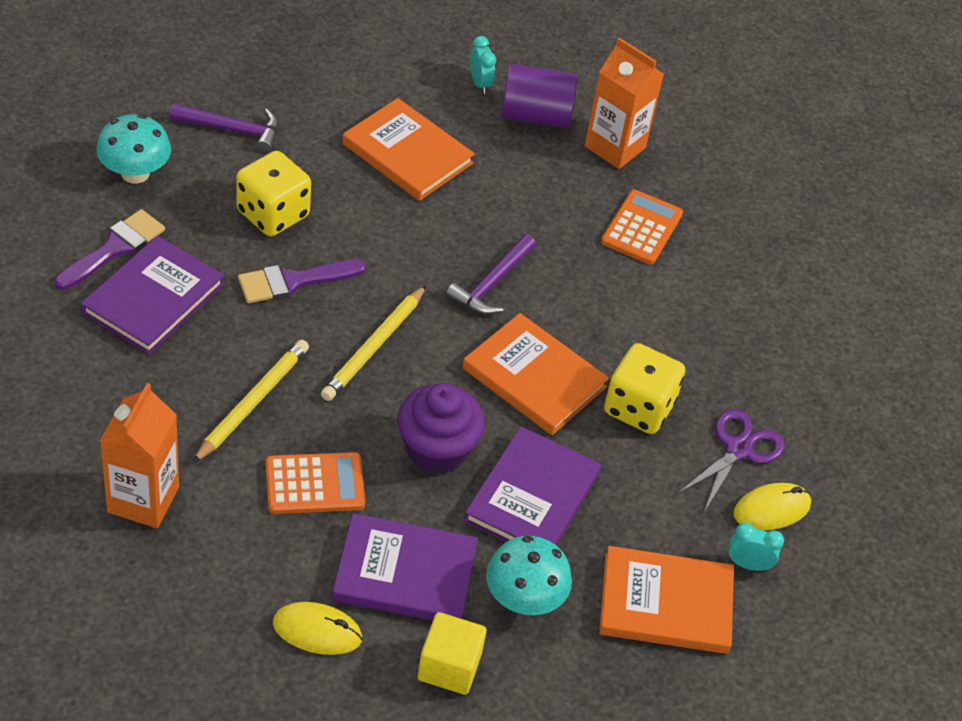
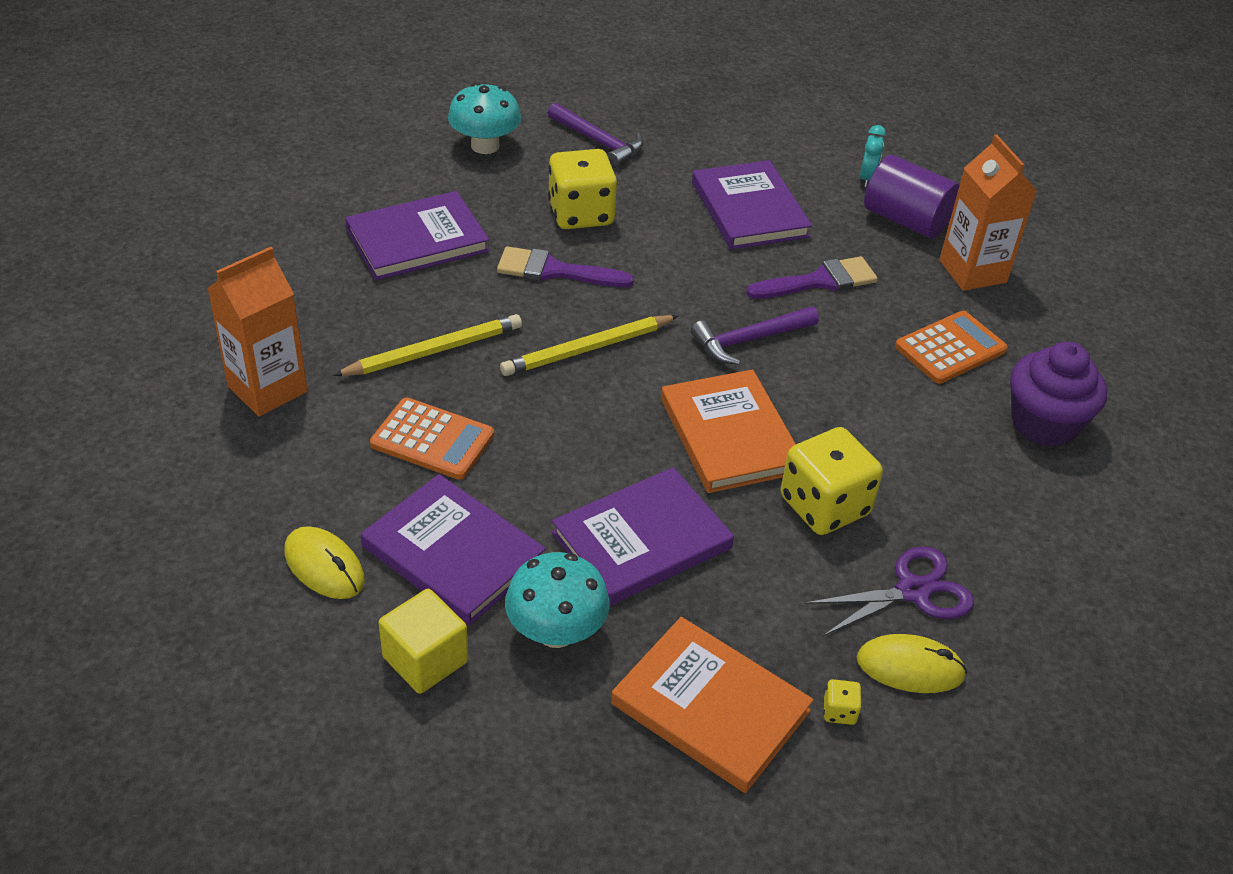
camera: 35 degrees right, 5 degrees down
(114, 248) = (418, 193): purple brush -> purple brush (819, 281)
(407, 153) = (749, 209): orange book -> purple book
(437, 449) = (577, 458): purple cupcake -> purple cupcake (1044, 423)
(748, 564) = (839, 711): turquoise clock -> yellow dice

